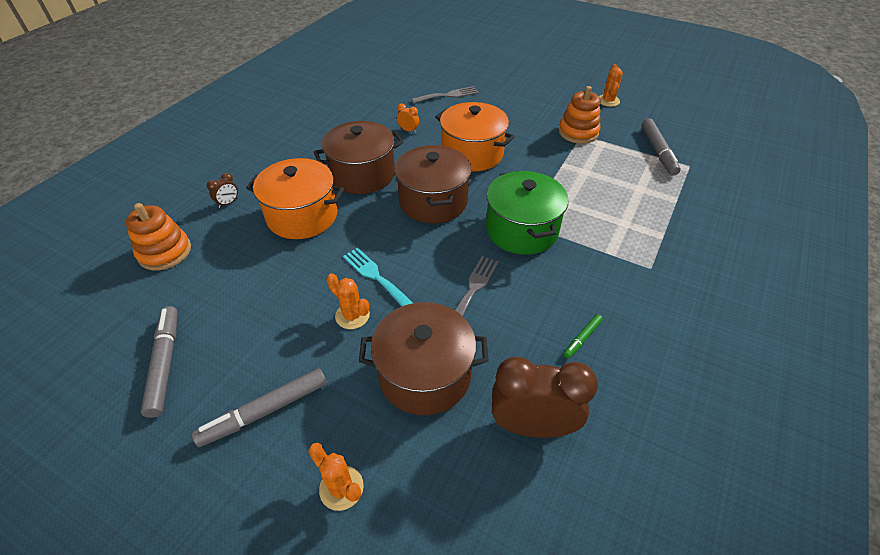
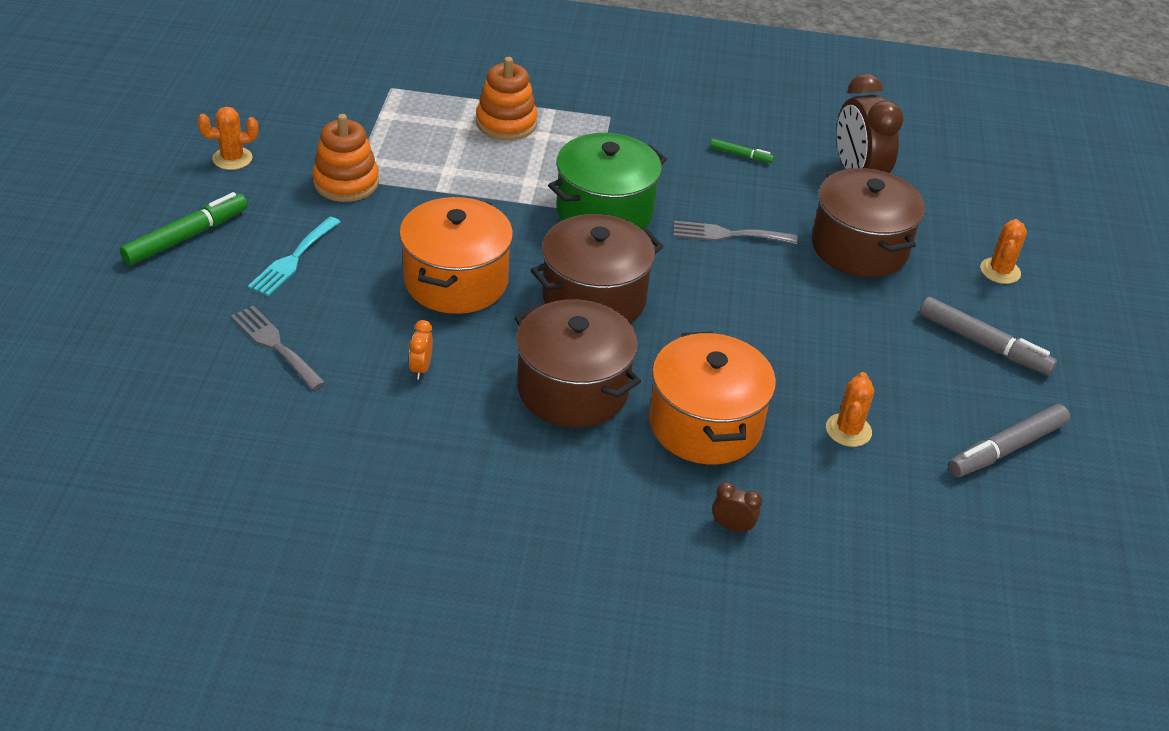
camera: 115 degrees left, 5 degrees down
(165, 252) = (872, 549): orange stacking toy -> orange stacking toy (506, 123)
(352, 315) = (831, 318): orange cactus -> orange cactus (848, 430)
(375, 276) = (763, 316): turquoise fork -> turquoise fork (293, 259)
(540, 82) = (186, 237): none -> green marker
(658, 151) = (367, 111): grey marker -> none

